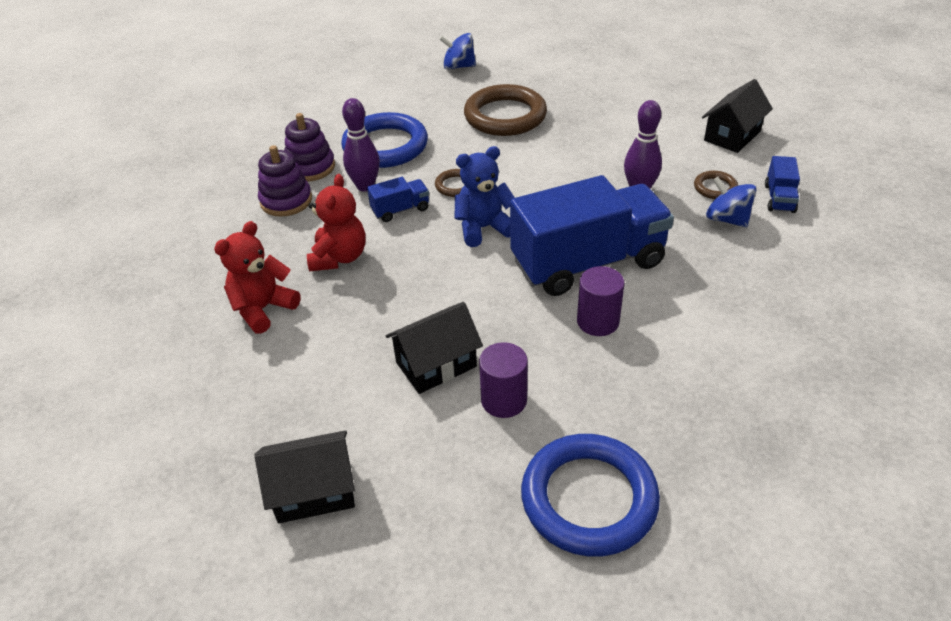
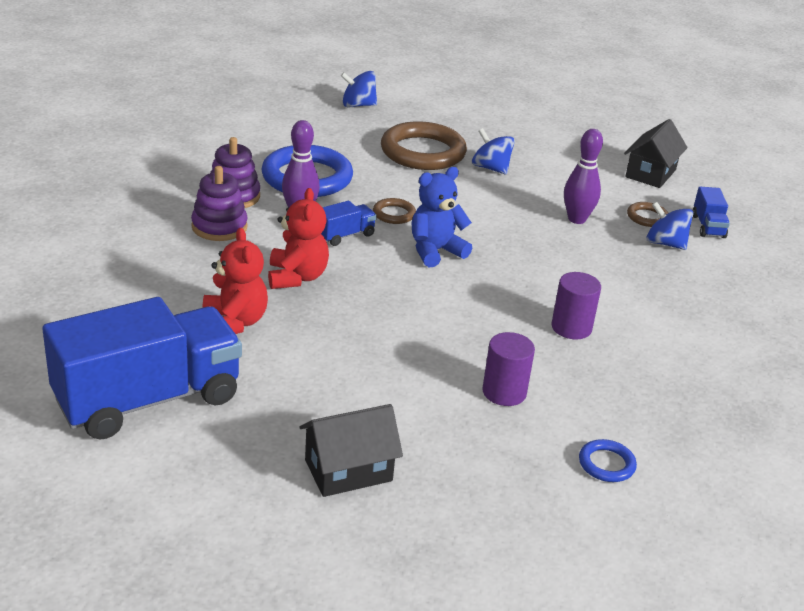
camera: 15 degrees left, 10 degrees down
(263, 309) = (234, 323): red teddy bear -> red teddy bear turned 135 degrees clockwise
(436, 364) = (429, 365): black house -> none
(567, 132) = (490, 168): none -> blue spinning top
(588, 263) = (547, 280): blue truck -> blue truck (148, 400)
(589, 498) = (606, 464): blue ring -> blue ring, size x0.46

